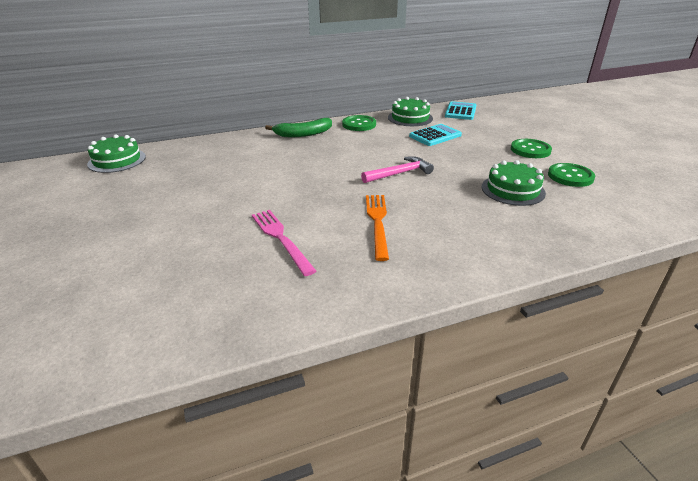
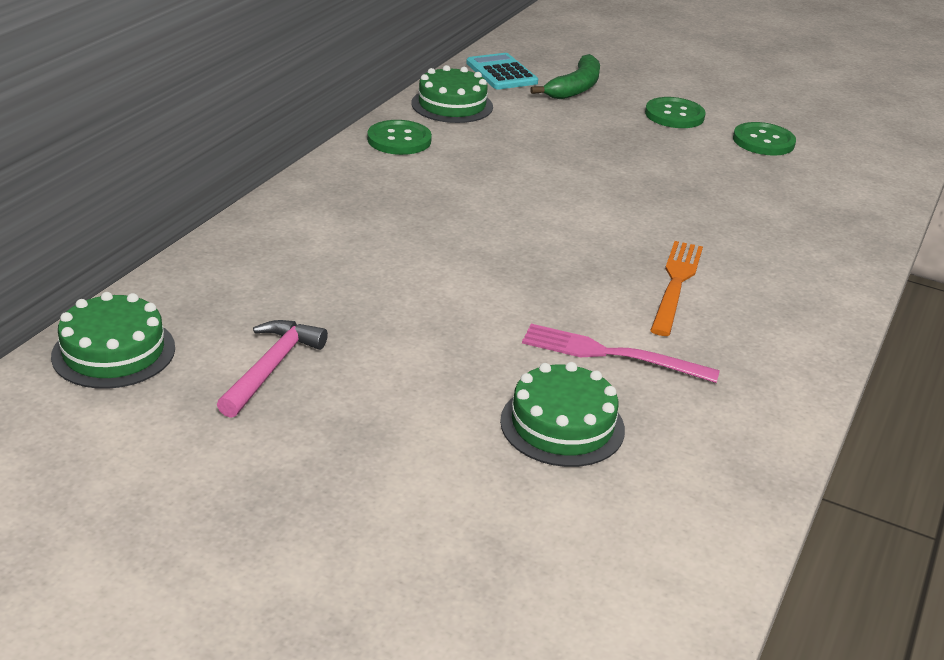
camera: 45 degrees left, 0 degrees up
(303, 134) = (346, 185): green banana -> green banana (575, 88)
(377, 222) = (676, 284): orange fork -> orange fork turned 60 degrees clockwise
(399, 173) = (588, 205): pink hammer -> pink hammer (271, 368)
(435, 136) = (535, 128): turquoise calculator -> none
(513, 190) = (738, 182): green cake -> green cake (562, 425)

